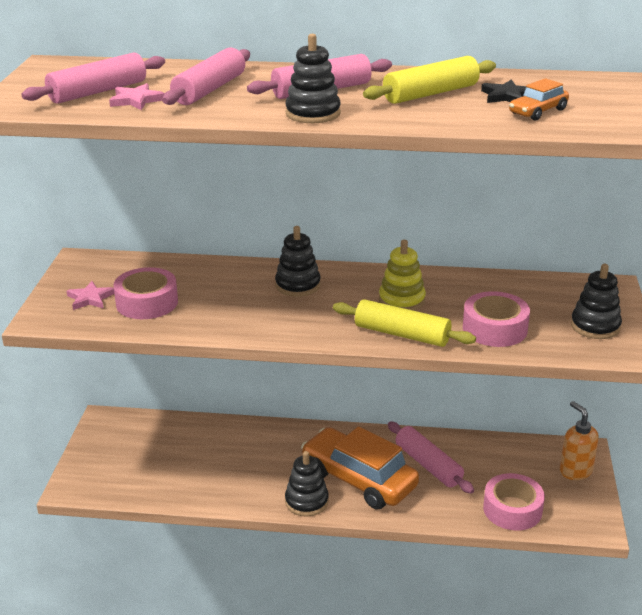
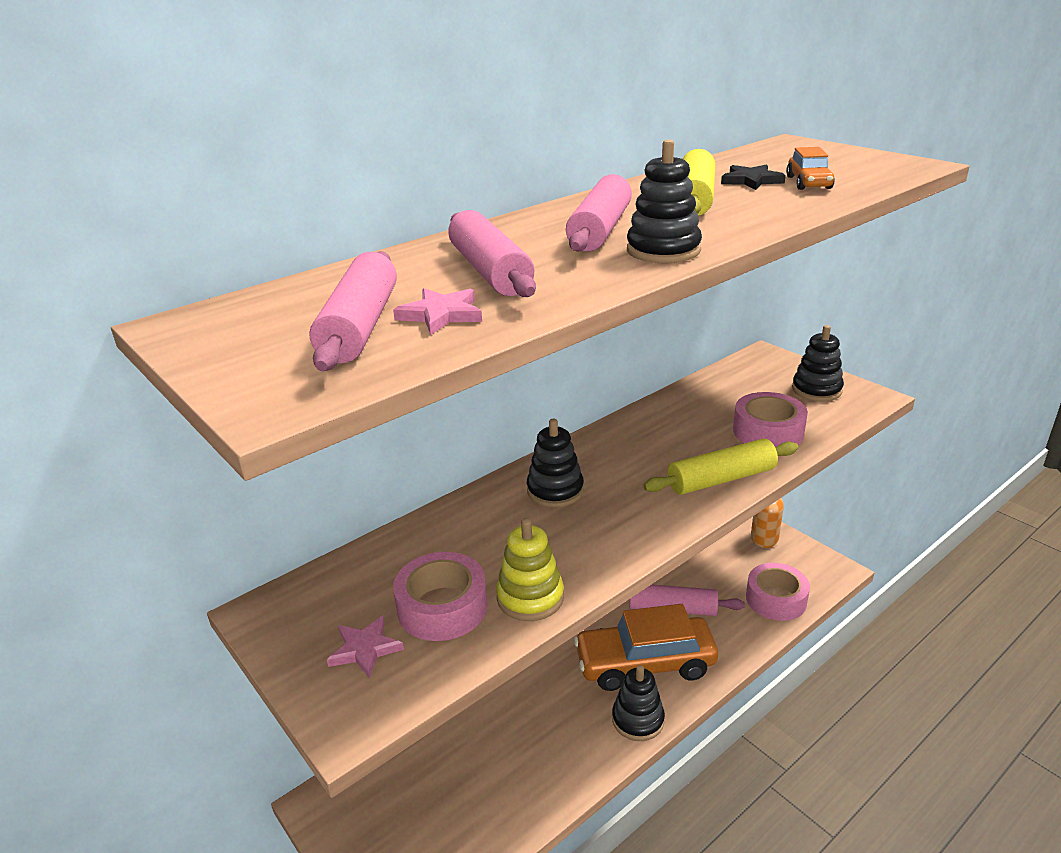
camera: 45 degrees left, 0 degrees up
(402, 300) = (662, 450): yellow stacking toy -> yellow stacking toy (530, 597)

